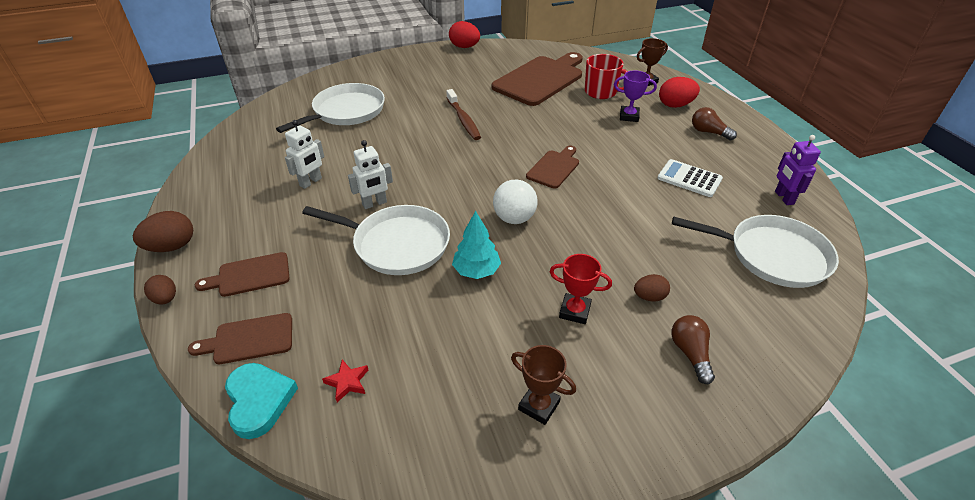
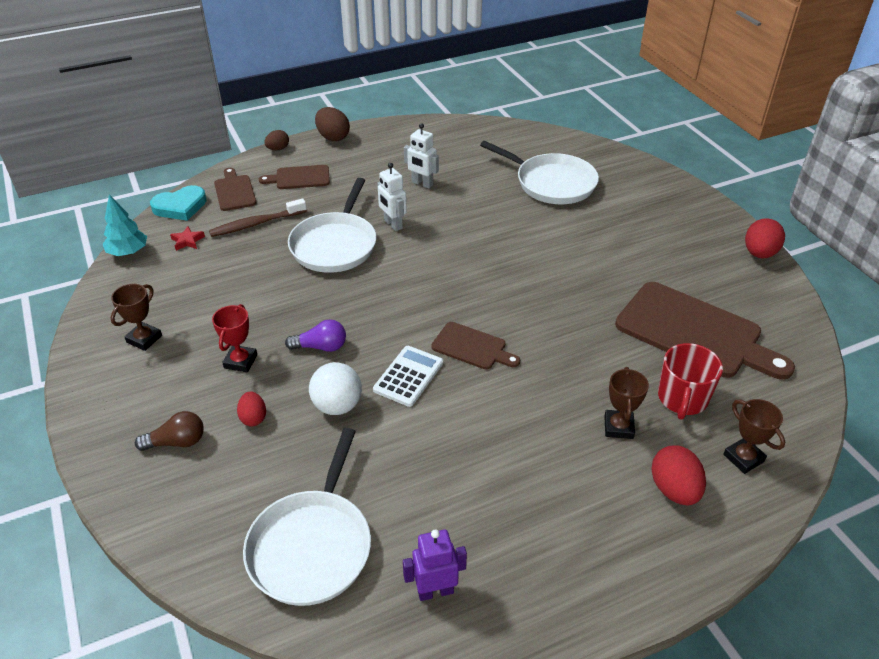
camera: 85 degrees right, 0 degrees up
(250, 275) = (299, 178): brown cutting board -> brown cutting board turned 75 degrees counterclockwise
(463, 120) = (560, 268): brown toothbrush -> brown toothbrush (256, 224)
(476, 271) = (298, 295): turquoise tree -> turquoise tree (128, 252)
(514, 218) = (375, 317): white ball -> white ball (337, 406)
(553, 253) = (321, 347): none -> purple light bulb
(629, 116) = (618, 427): purple trophy -> brown trophy
(649, 297) = (253, 418): brown egg -> red egg
(689, 179) = (468, 481): white calculator -> white calculator (408, 376)
(708, 132) = (599, 524): brown light bulb -> none

